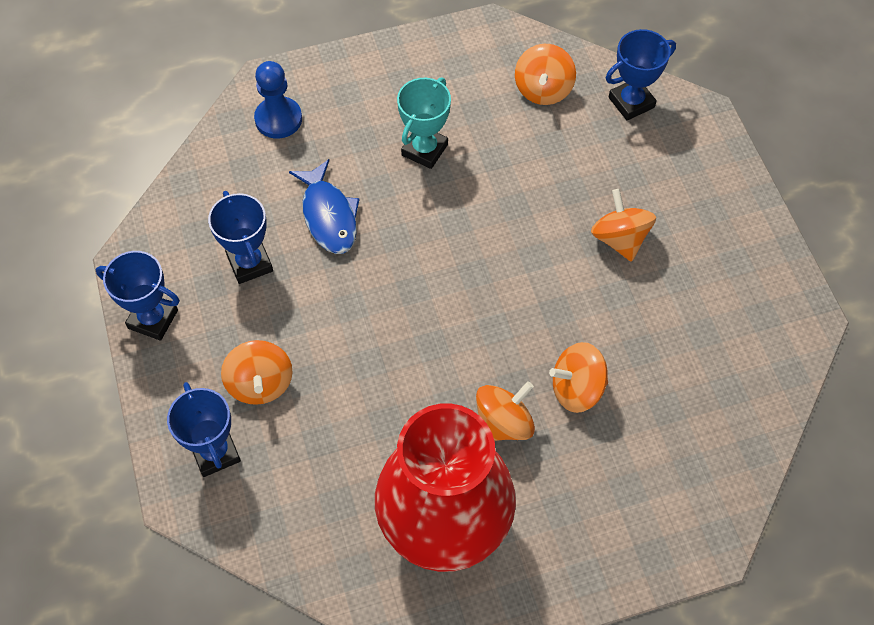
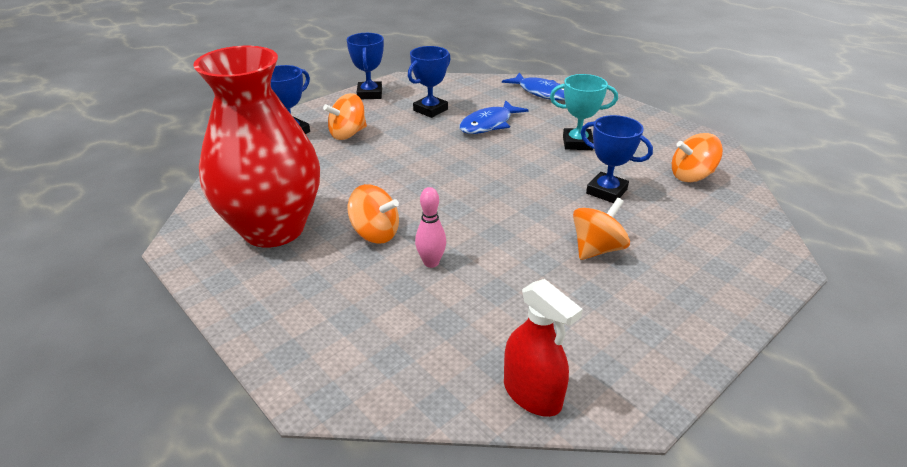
camera: 65 degrees right, 25 degrees down
(278, 119) = (541, 92): blue pawn -> blue fish
(577, 388) = (431, 263): orange spinning top -> pink bowling pin
(631, 102) = (739, 221): blue trophy -> blue trophy (606, 191)
(770, 380) = (532, 394): none -> red spray bottle

